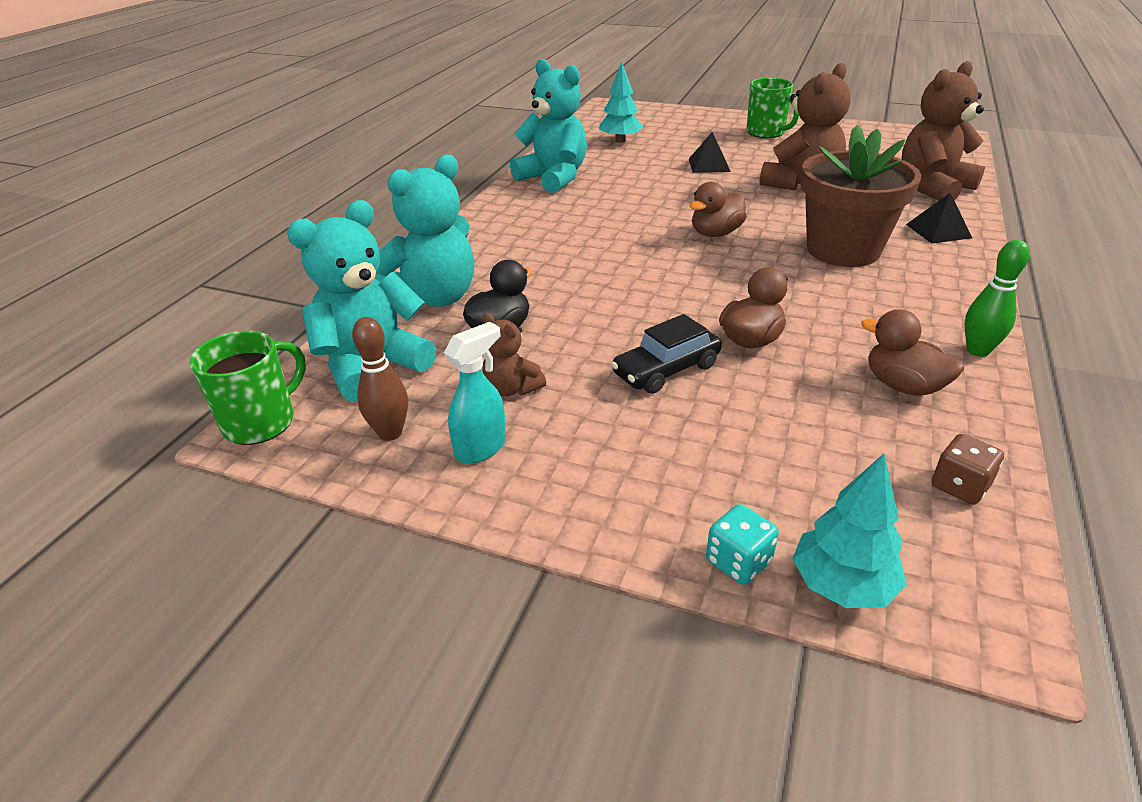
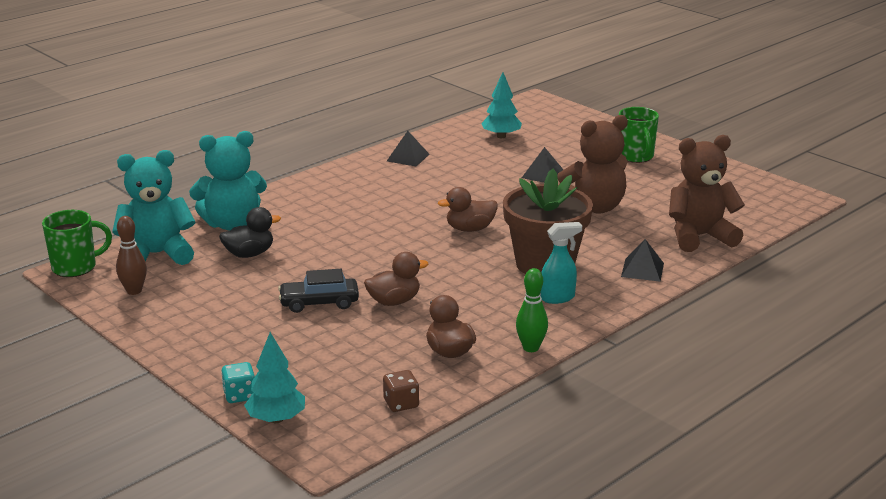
camera: 25 degrees right, 10 degrees down
(481, 448) = (172, 311): turquoise spray bottle -> turquoise spray bottle (558, 298)
(511, 388) = (220, 287): brown teddy bear -> none
(553, 178) = (408, 157): turquoise teddy bear -> black pyramid

